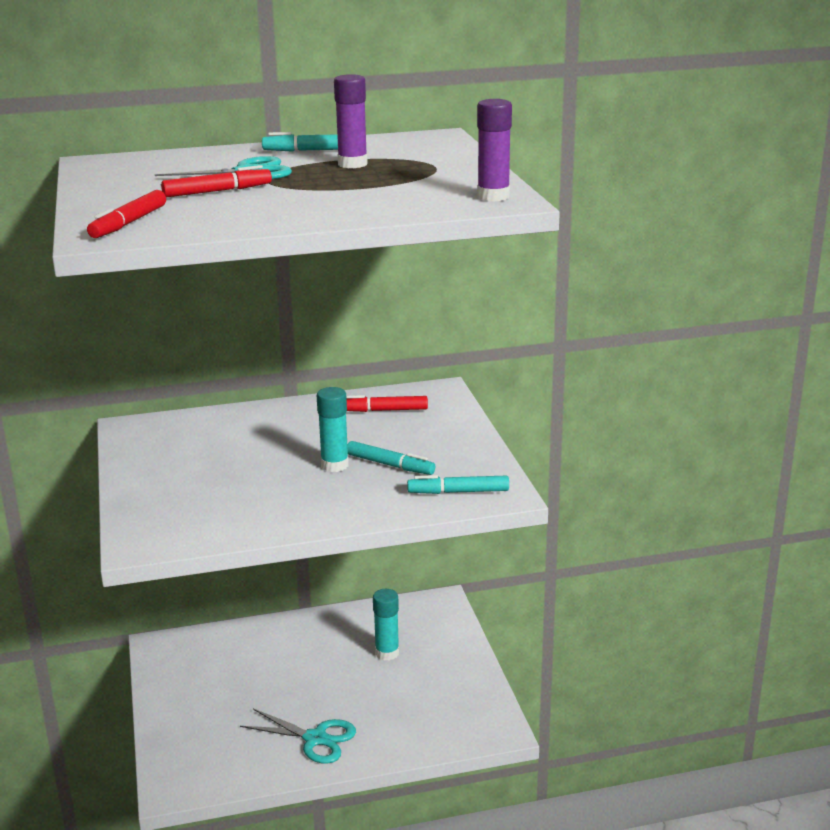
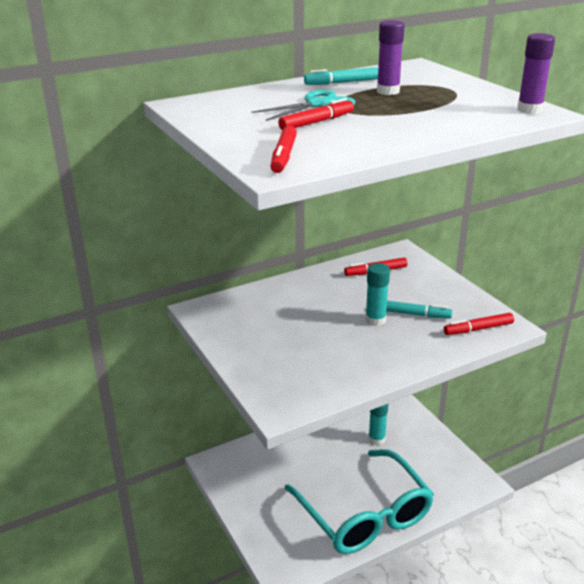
camera: 15 degrees left, 5 degrees up
(315, 738) = (364, 514): turquoise scissors -> turquoise glasses
(458, 492) = (478, 329): turquoise marker -> red marker

